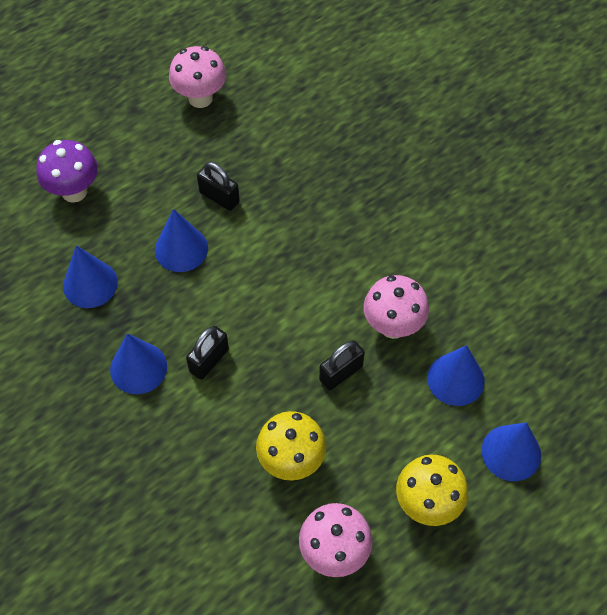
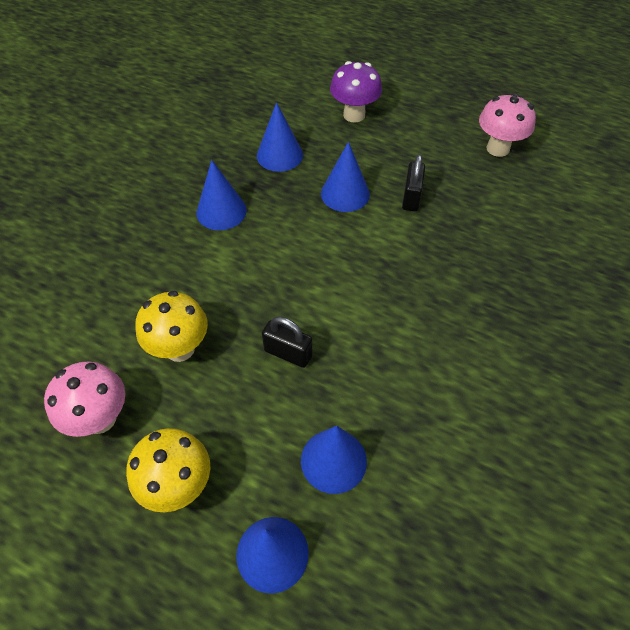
camera: 65 degrees right, 5 degrees down
(209, 360) = (251, 252): black padlock -> none
(393, 326) = (363, 378): pink mushroom -> none

